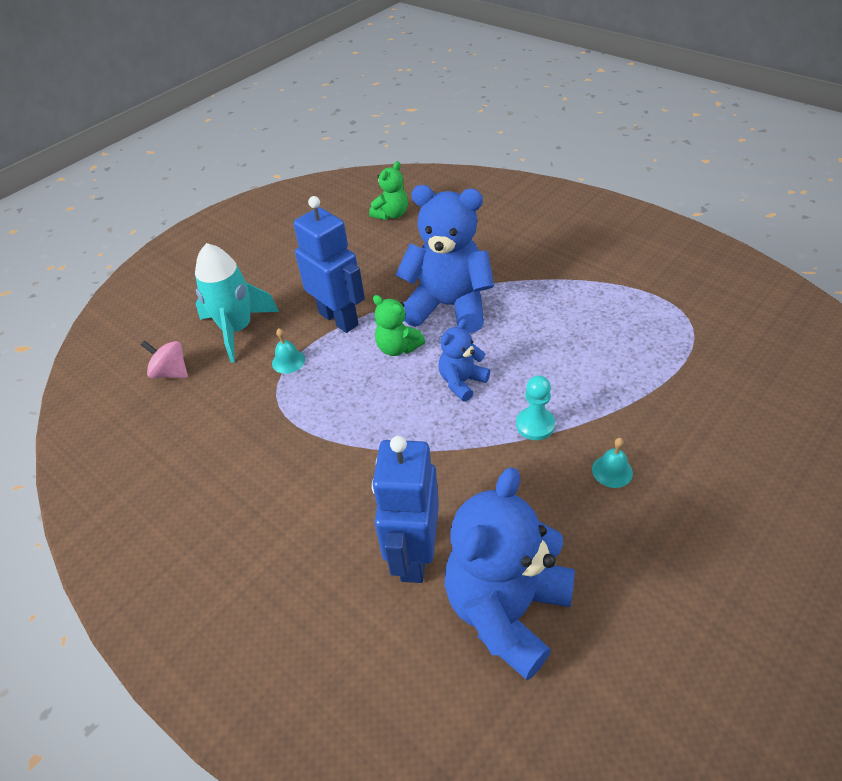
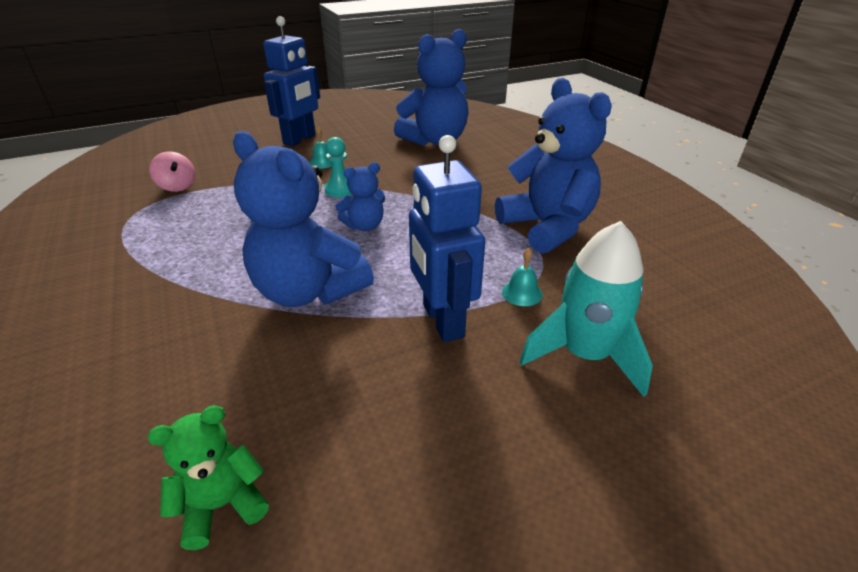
camera: 160 degrees left, 10 degrees down
(171, 372) = (674, 326): pink spinning top -> pink spinning top (177, 186)
(279, 450) = (547, 227): none -> blue teddy bear
(398, 348) = (397, 268): green teddy bear -> none
(414, 555) = (471, 163): blue robot -> blue robot (300, 139)

